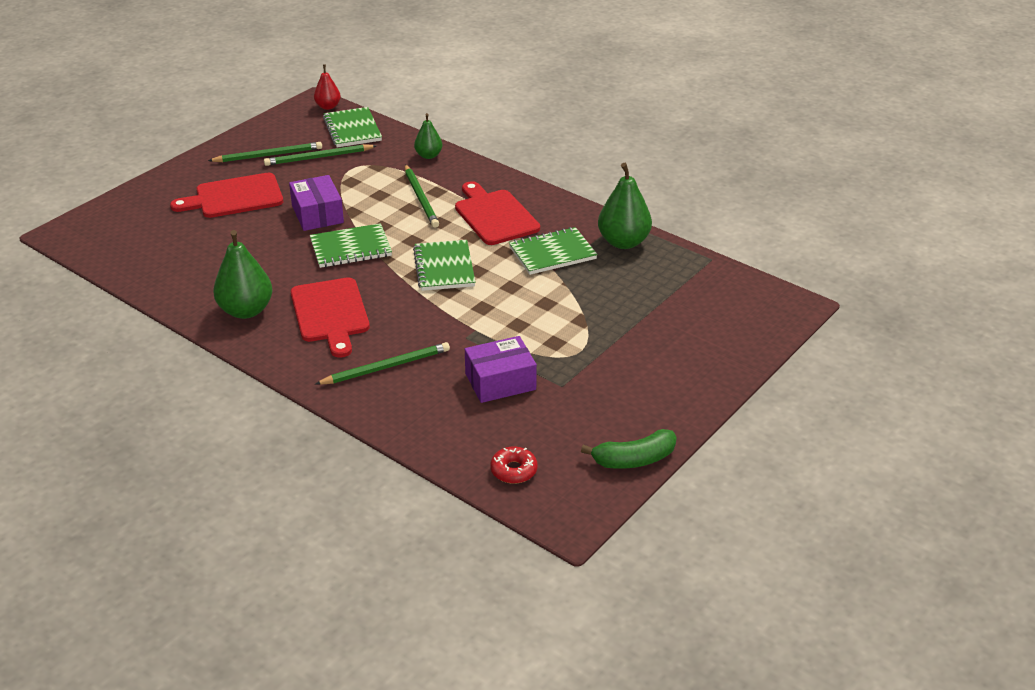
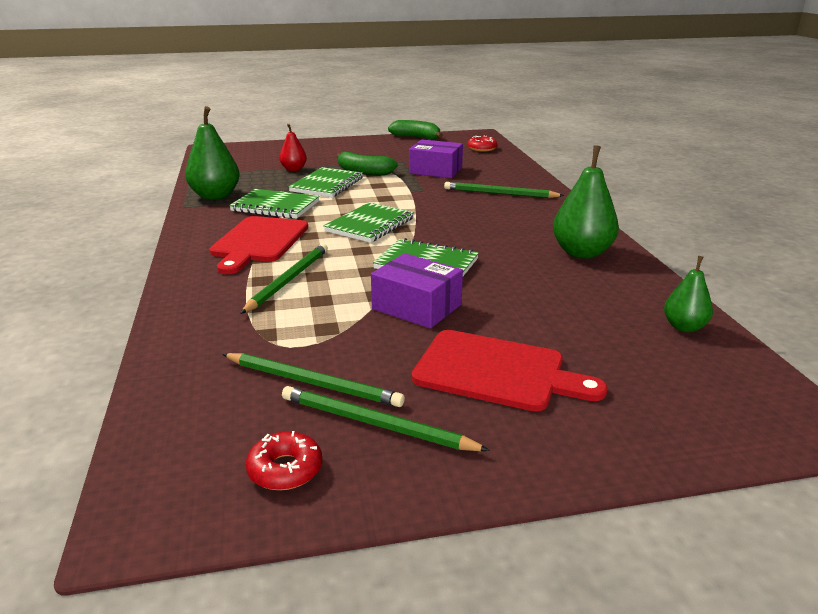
camera: 140 degrees left, 10 degrees down
(285, 130) = (285, 469): none -> red donut
(317, 214) = (416, 307): purple box -> purple box turned 75 degrees counterclockwise
(328, 106) = (139, 491): red pear -> red pear (293, 169)
(330, 314) = (506, 228): red cutting board -> none
(352, 129) = (194, 411): green notebook -> green notebook (327, 185)
(428, 155) = (189, 321): green pear -> green pear (684, 327)
(566, 341) = (364, 172): none -> green banana

